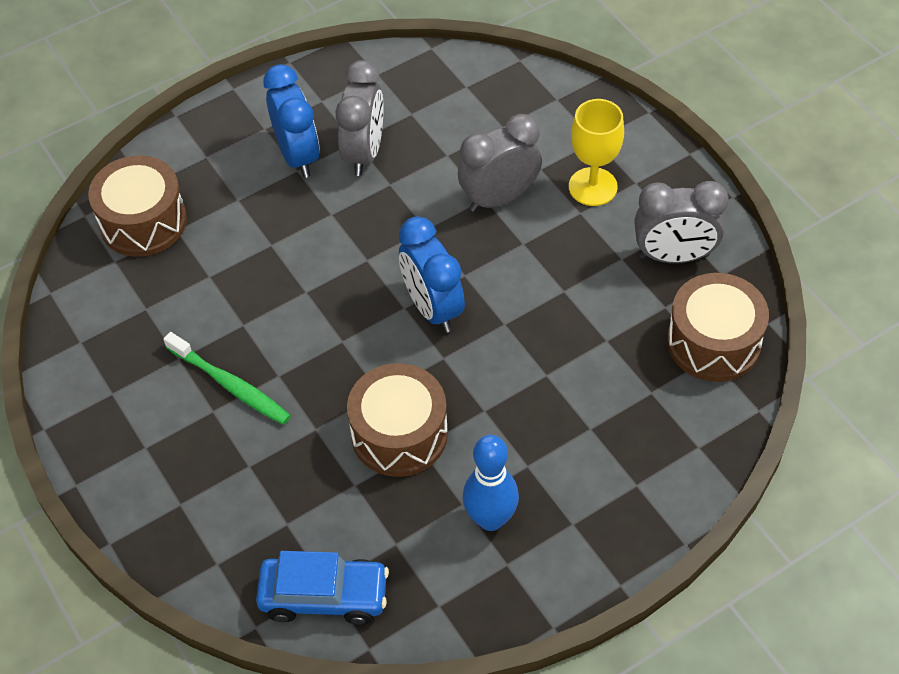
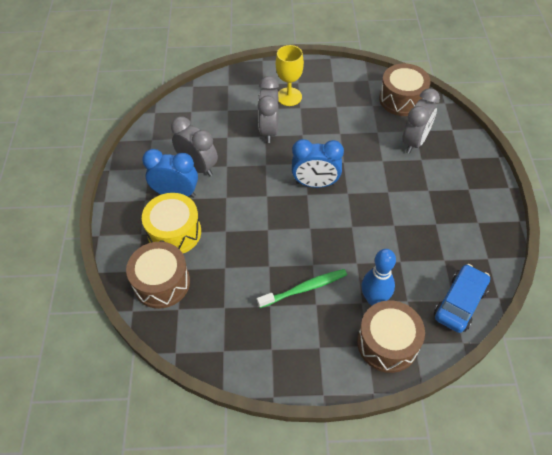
camera: 60 degrees left, 0 degrees up
(231, 190) = (174, 232): none -> yellow drum
(399, 434) = (381, 230): brown drum -> brown drum (387, 343)
(490, 519) = (450, 217): blue bowling pin -> blue bowling pin (374, 299)
(674, 256) = (348, 90): grey clock -> grey clock (414, 142)

